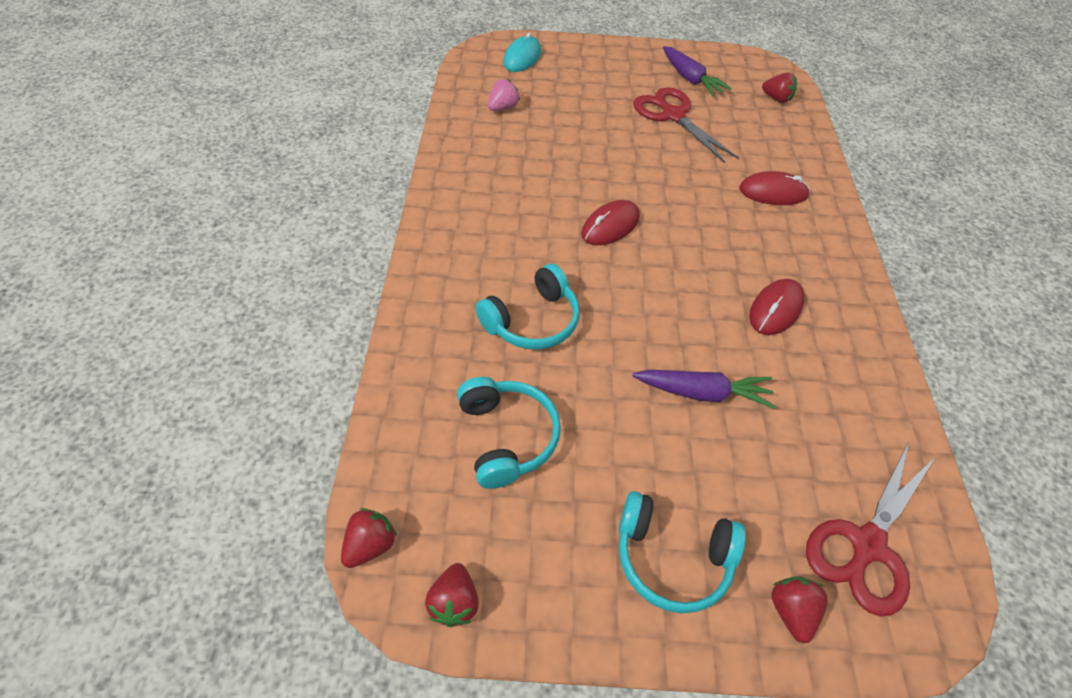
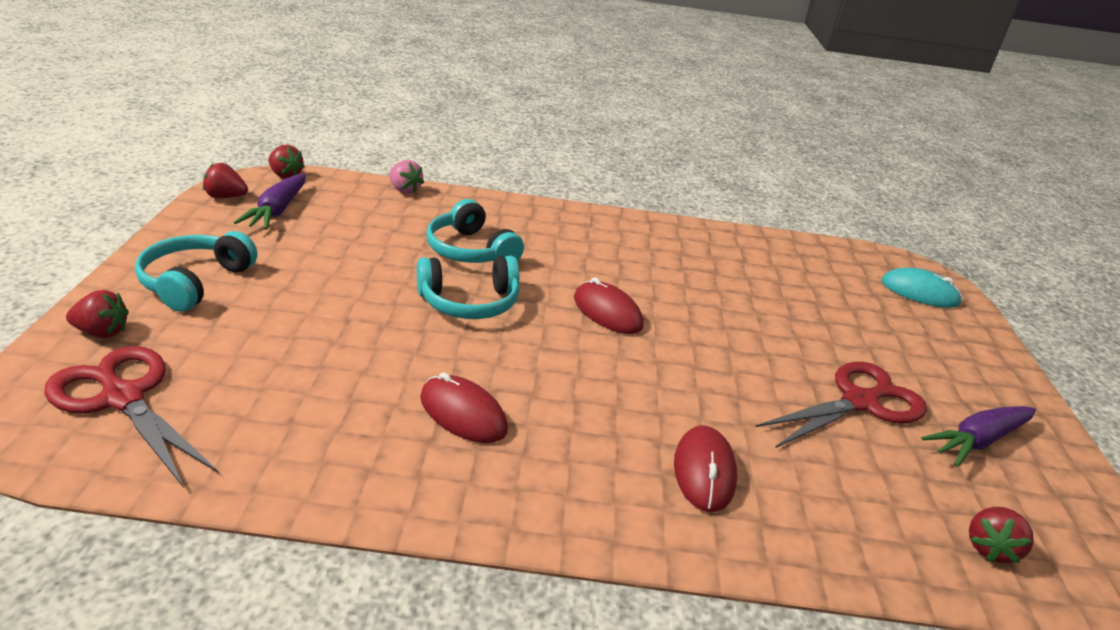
camera: 90 degrees right, 20 degrees down
(503, 108) = (801, 269): pink strawberry -> pink strawberry (404, 190)
(507, 437) = (348, 227): turquoise headphones -> turquoise headphones (469, 302)
(703, 393) = (355, 331): purple carrot -> purple carrot (277, 211)

